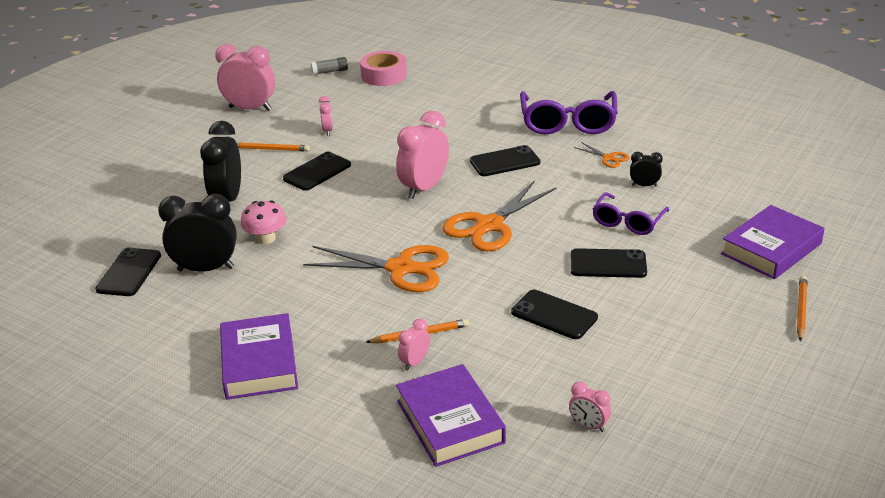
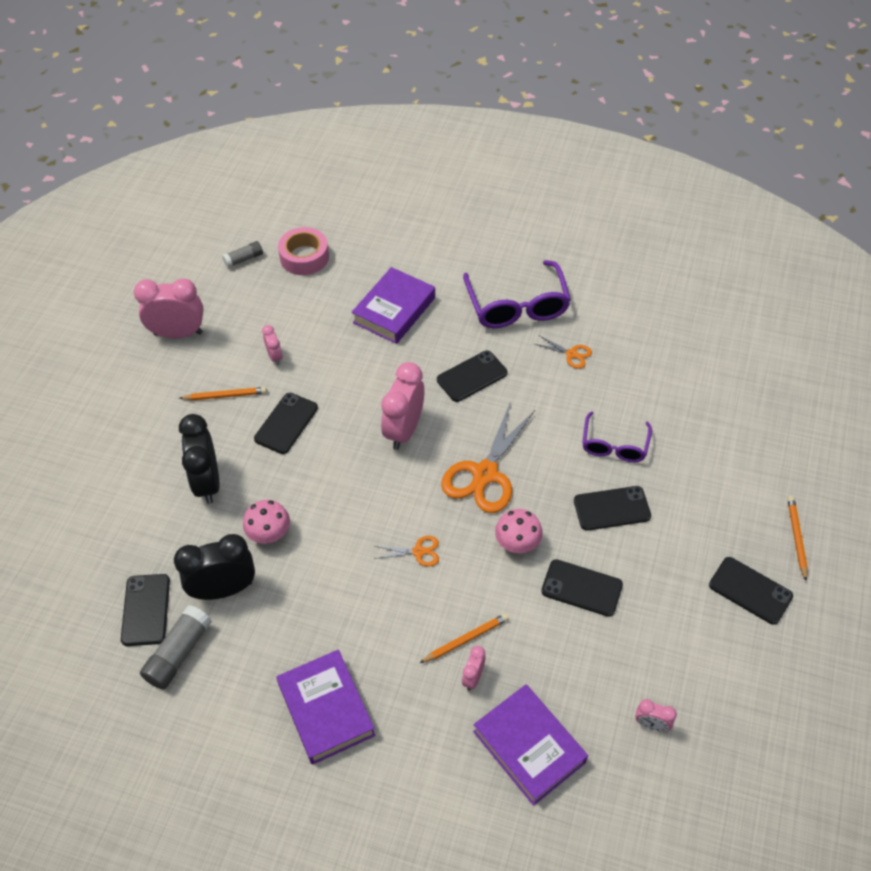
camera: 15 degrees left, 20 degrees up
(142, 305) = (178, 653): none -> grey glue stick
(401, 268) = (418, 552): orange scissors -> orange scissors, size x0.46
(501, 275) = (517, 542): none -> pink mushroom
(644, 185) = (616, 390): black clock -> none
(735, 341) = (750, 590): none -> black phone
(771, 249) = (753, 460): purple book -> purple book (394, 310)

